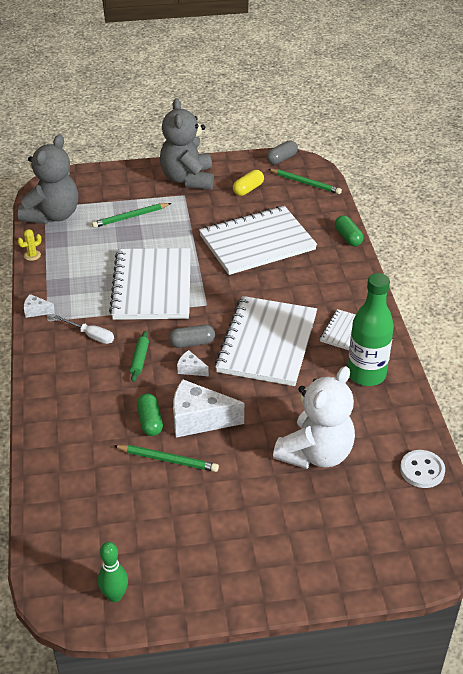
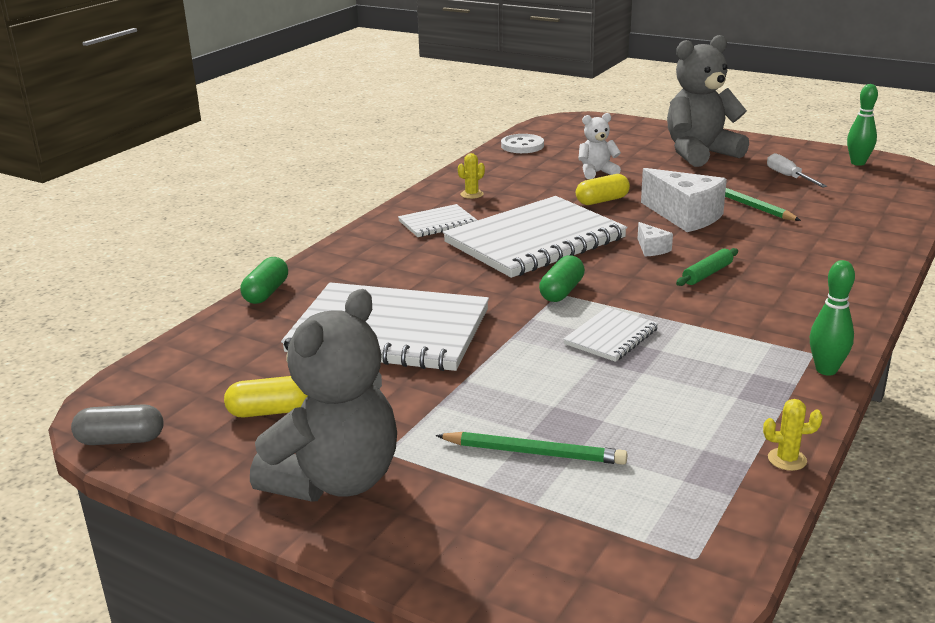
camera: 140 degrees left, 15 degrees down
(36, 311) = (826, 370): white cheese -> green bowling pin
(53, 215) = (690, 527): grey teddy bear -> grey teddy bear (700, 154)
(91, 336) = (755, 315): white screwdriver -> white screwdriver (788, 177)
(150, 421) = (741, 229): green capsule -> green capsule (562, 291)
(152, 286) = (611, 337): white notebook -> white notebook, size x0.46
(192, 343) = (624, 267): grey capsule -> none
(272, 412) = (602, 201): none -> yellow capsule
(305, 183) = (172, 381): green pencil -> none
(316, 453) = (597, 172): white teddy bear -> white teddy bear, size x0.50
(366, 374) = (472, 194): green bottle -> yellow cactus

